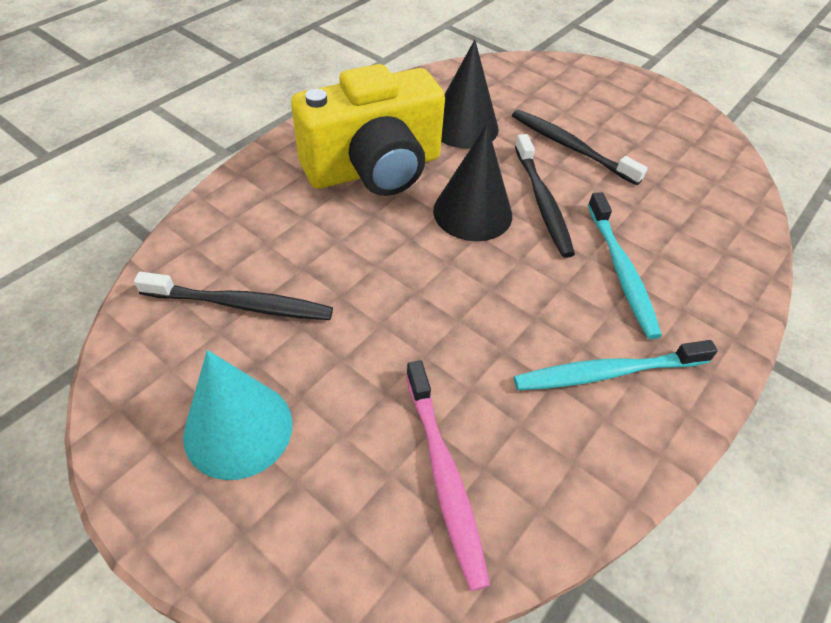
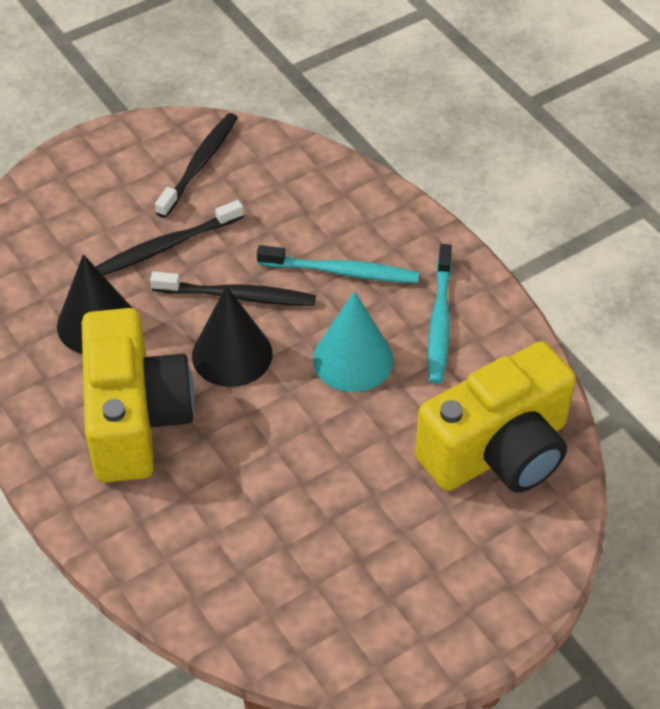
camera: 70 degrees left, 0 degrees up
(238, 429) = (422, 579): turquoise cone -> turquoise cone (353, 359)
(241, 304) = (289, 562): black toothbrush -> black toothbrush (200, 164)
(444, 476) = (498, 451): pink toothbrush -> yellow camera

